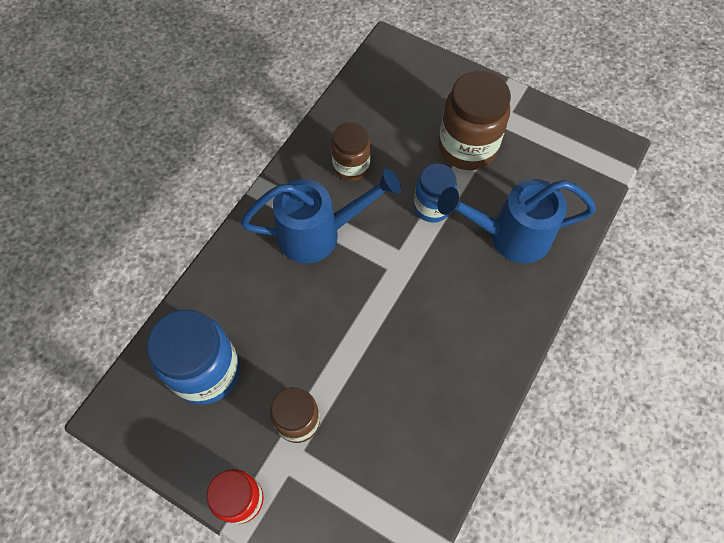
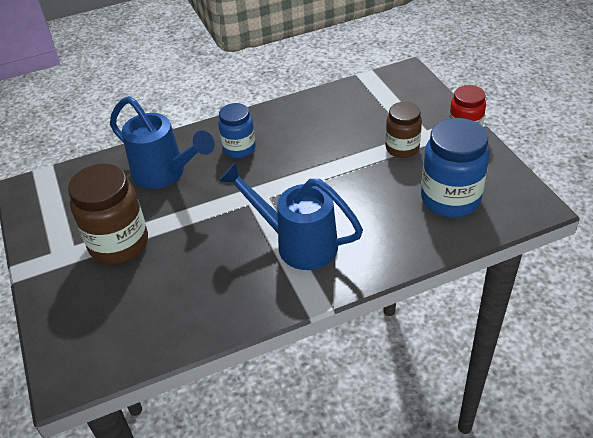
camera: 140 degrees left, 20 degrees down
(351, 167) = (224, 280): brown jar -> none
(432, 207) = (194, 217): blue jar -> blue jar (239, 149)

